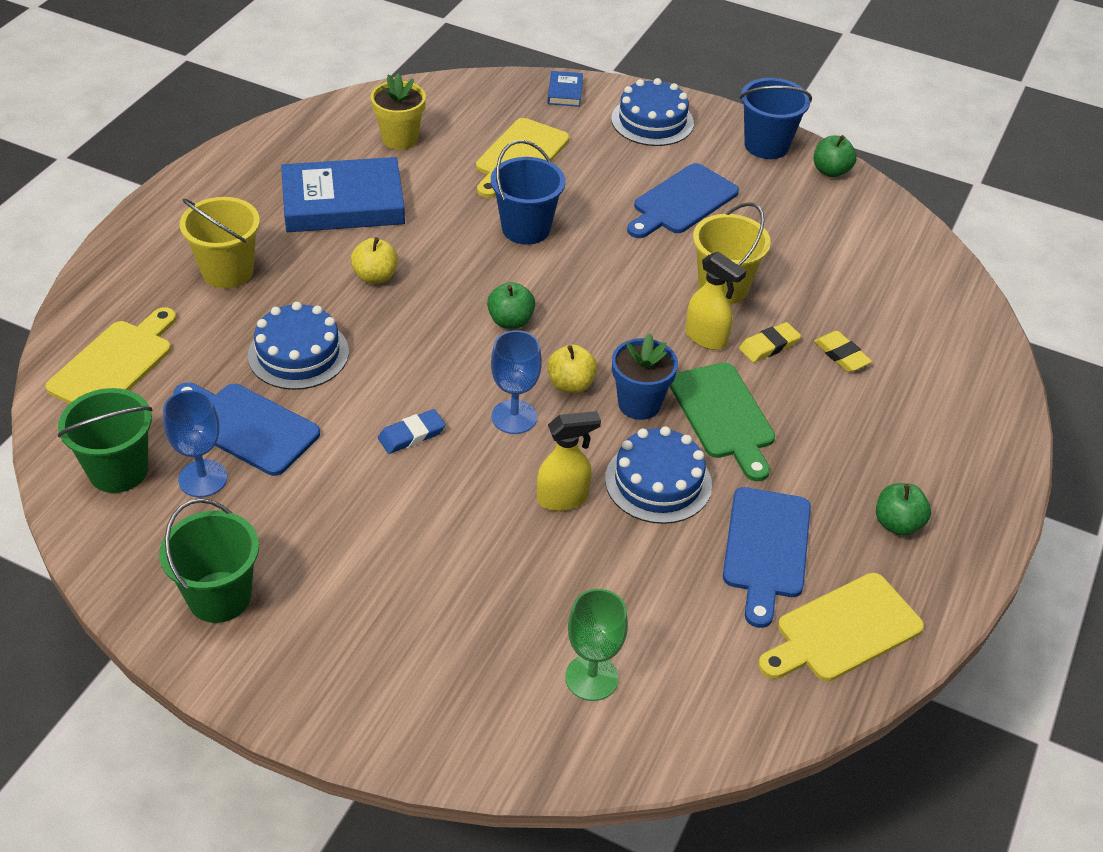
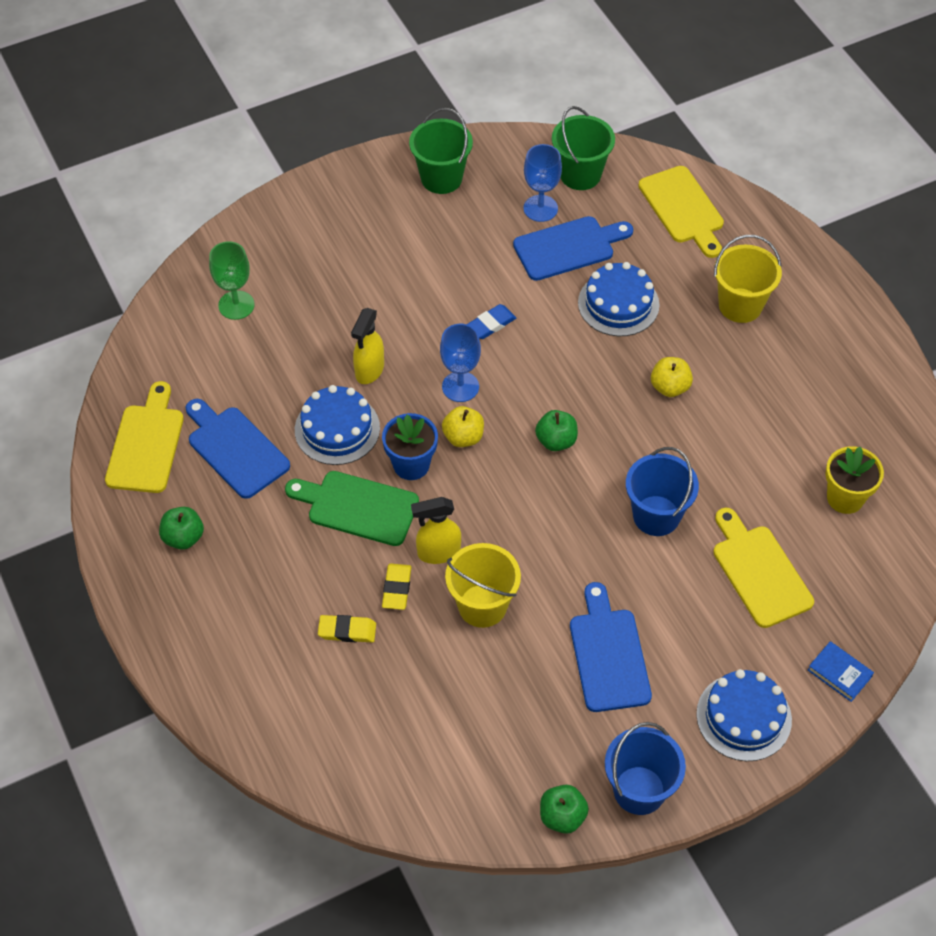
camera: 130 degrees right, 10 degrees up
(343, 203) = (777, 413): blue book -> none
(411, 435) = (491, 324): blue eraser -> blue eraser turned 45 degrees clockwise

